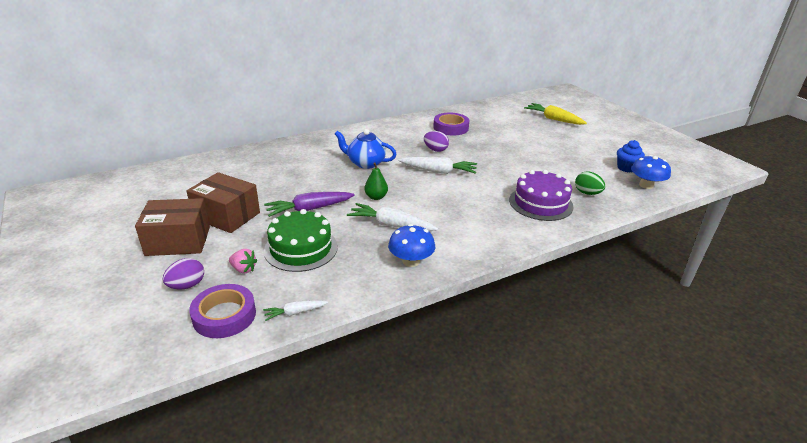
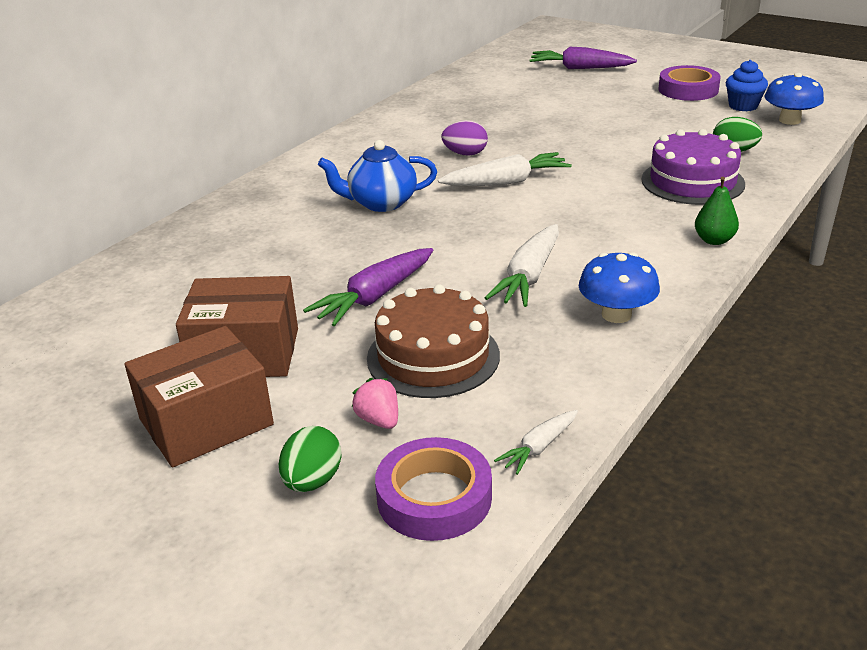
camera: 25 degrees left, 0 degrees up
(187, 285) = (312, 481): purple egg -> green egg
(243, 269) = (379, 420): pink strawberry -> pink strawberry turned 120 degrees counterclockwise
(301, 248) = (433, 356): green cake -> brown cake
(376, 197) = (458, 246): green pear -> green pear (714, 240)
(391, 225) = (529, 277): white carrot -> white carrot turned 60 degrees counterclockwise
(451, 128) = (449, 117): purple tape -> purple tape (688, 90)
(553, 119) = (579, 68): yellow carrot -> purple carrot

